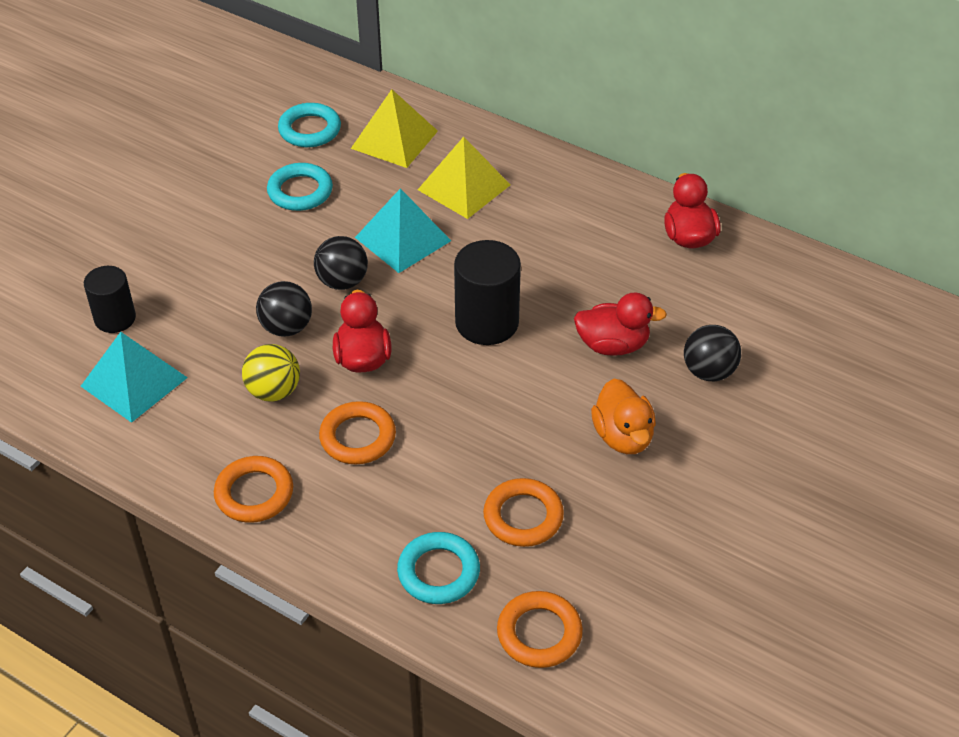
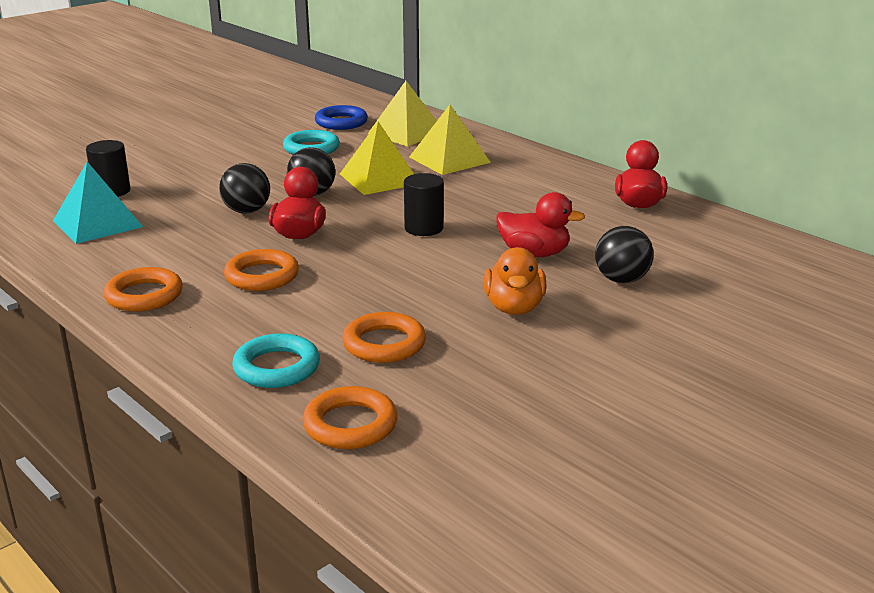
camera: 15 degrees right, 20 degrees down
(274, 391) = (208, 242): yellow ball -> none
(310, 130) = (341, 122): turquoise ring -> blue ring
(403, 239) = (379, 178): turquoise pyramid -> yellow pyramid
(487, 322) = (424, 228): black cylinder -> black cylinder, size x0.65

